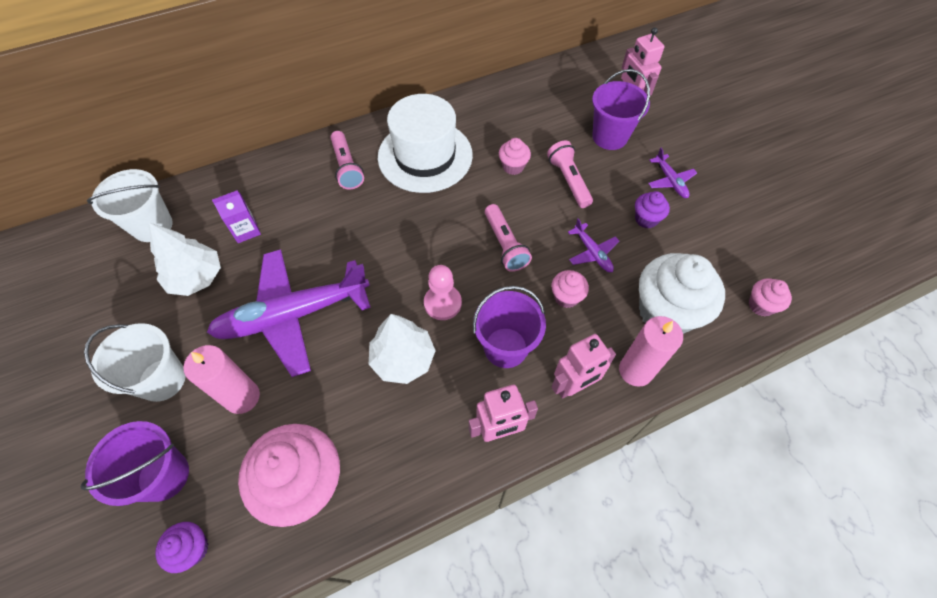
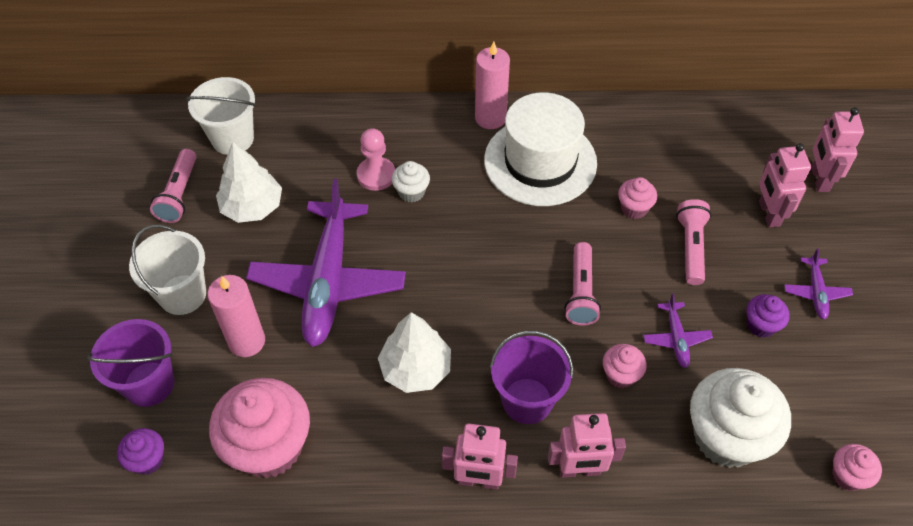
camera: 25 degrees right, 5 degrees down
(246, 230) = (319, 176): purple carton -> none
(293, 315) = (328, 281): purple plane -> purple plane turned 90 degrees counterclockwise
(332, 215) = (411, 192): none -> white cupcake
(347, 167) = (450, 145): pink flashlight -> pink flashlight (179, 194)
(442, 303) = (483, 328): pink pawn -> pink pawn (376, 175)
(609, 137) = (768, 214): purple bucket -> pink robot
(635, 370) = (657, 483): pink candle -> pink candle (490, 118)

